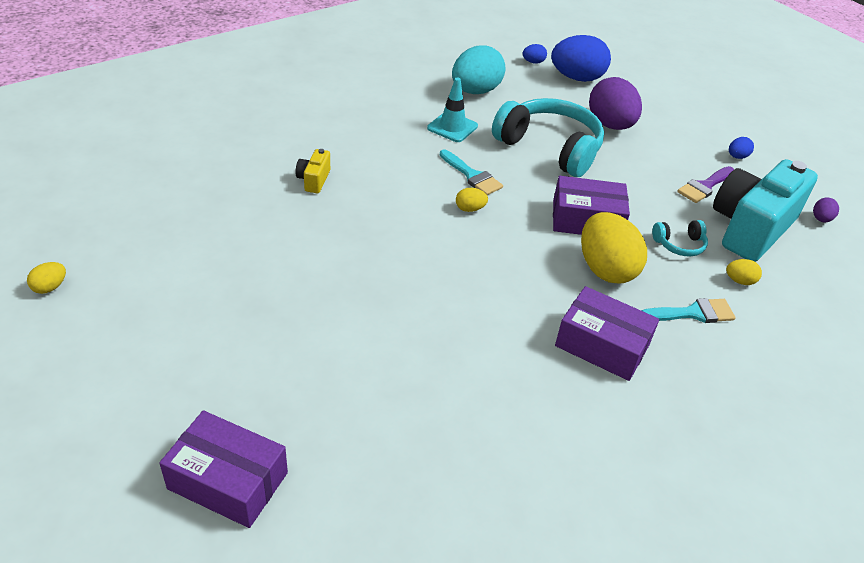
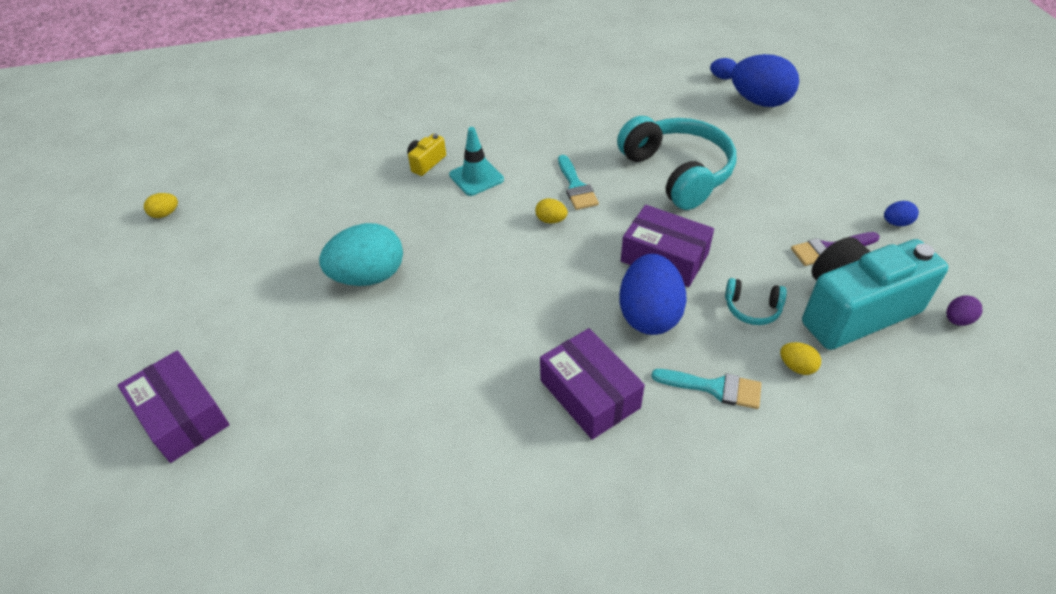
camera: 30 degrees right, 5 degrees up
(452, 127) = (590, 133): turquoise traffic cone -> turquoise traffic cone (476, 177)
(475, 91) = (638, 100): turquoise egg -> turquoise egg (368, 276)
(605, 269) = (649, 315): yellow egg -> blue egg
(610, 125) = (763, 159): purple egg -> none

